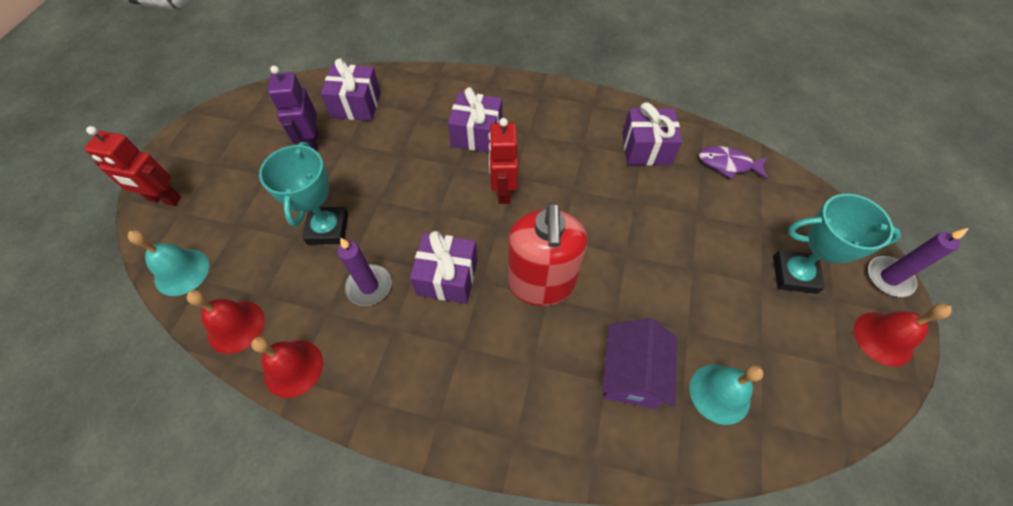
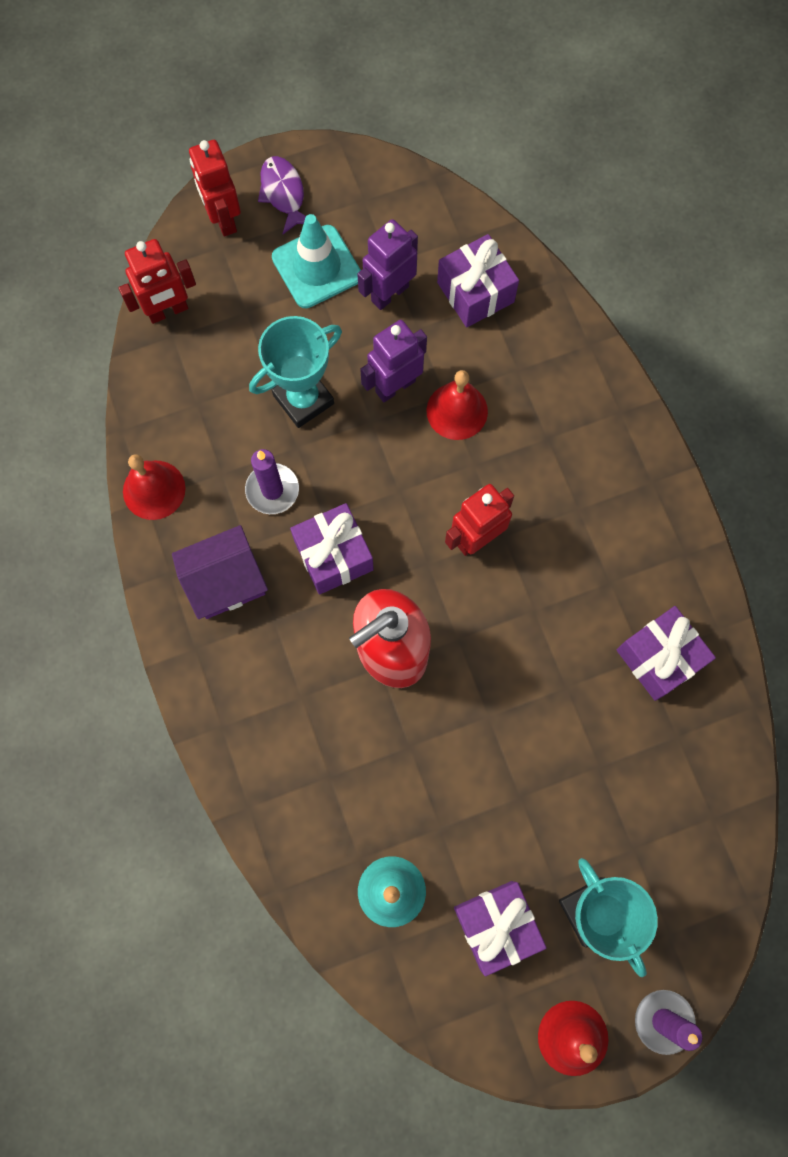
camera: 55 degrees right, 15 degrees up
(182, 272) = (168, 311): turquoise bell -> red robot
(236, 326) = (154, 407): red bell -> red bell (457, 411)
(254, 169) = (316, 267): none -> turquoise traffic cone
(370, 175) = (395, 386): none -> purple robot
(477, 134) = (533, 454): purple gift -> purple gift (496, 925)
(631, 374) = (354, 796): purple house -> purple house (226, 582)
(728, 164) = (706, 767): purple fish -> purple fish (283, 193)

